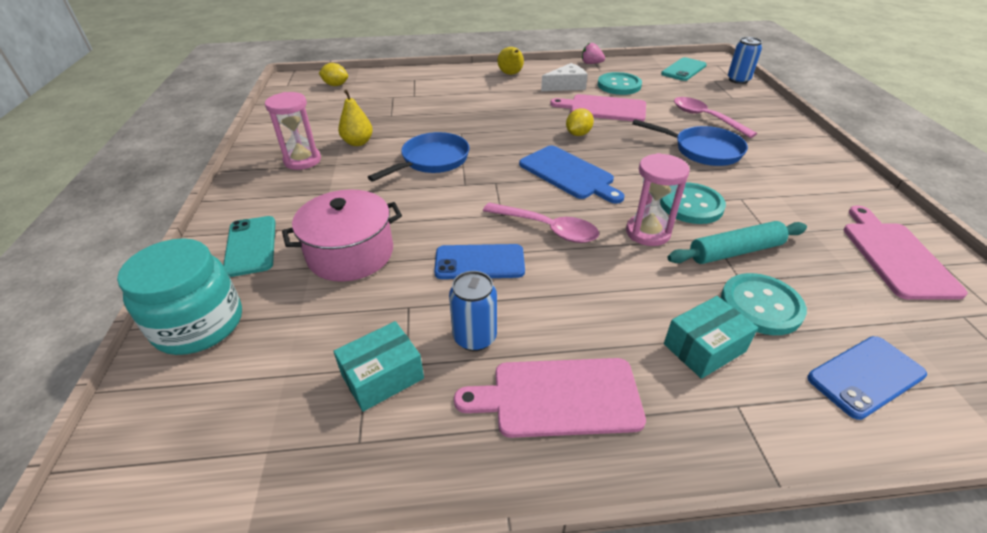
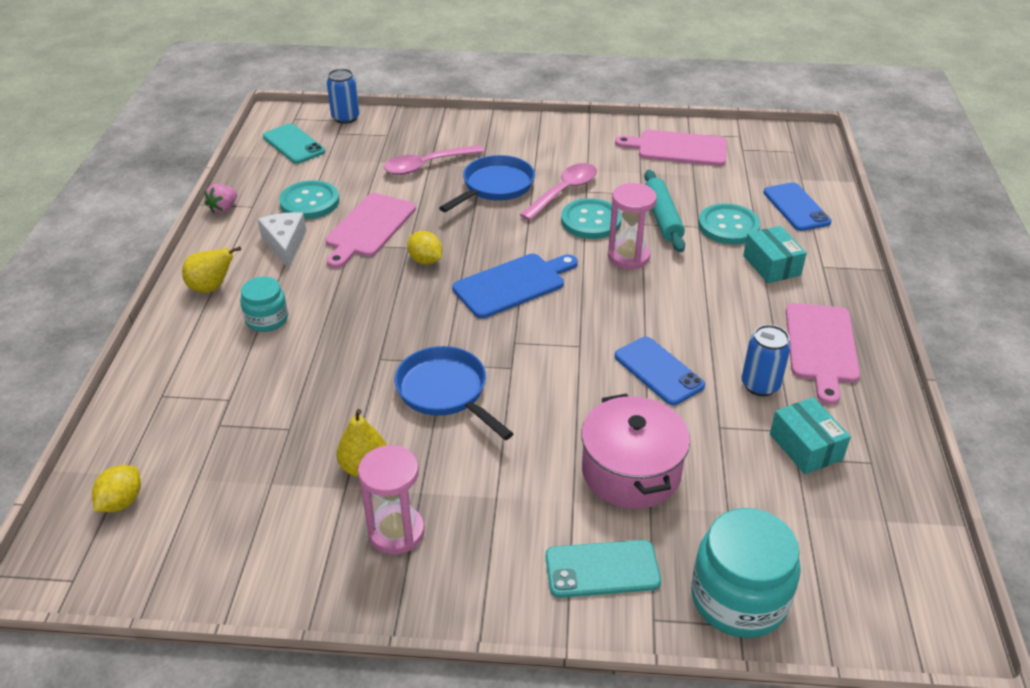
camera: 80 degrees left, 0 degrees up
(479, 262) = (658, 371): blue phone -> blue phone turned 45 degrees counterclockwise
(487, 93) = (267, 319): none -> turquoise jar
(547, 228) = (611, 317): pink spoon -> pink spoon (563, 192)

